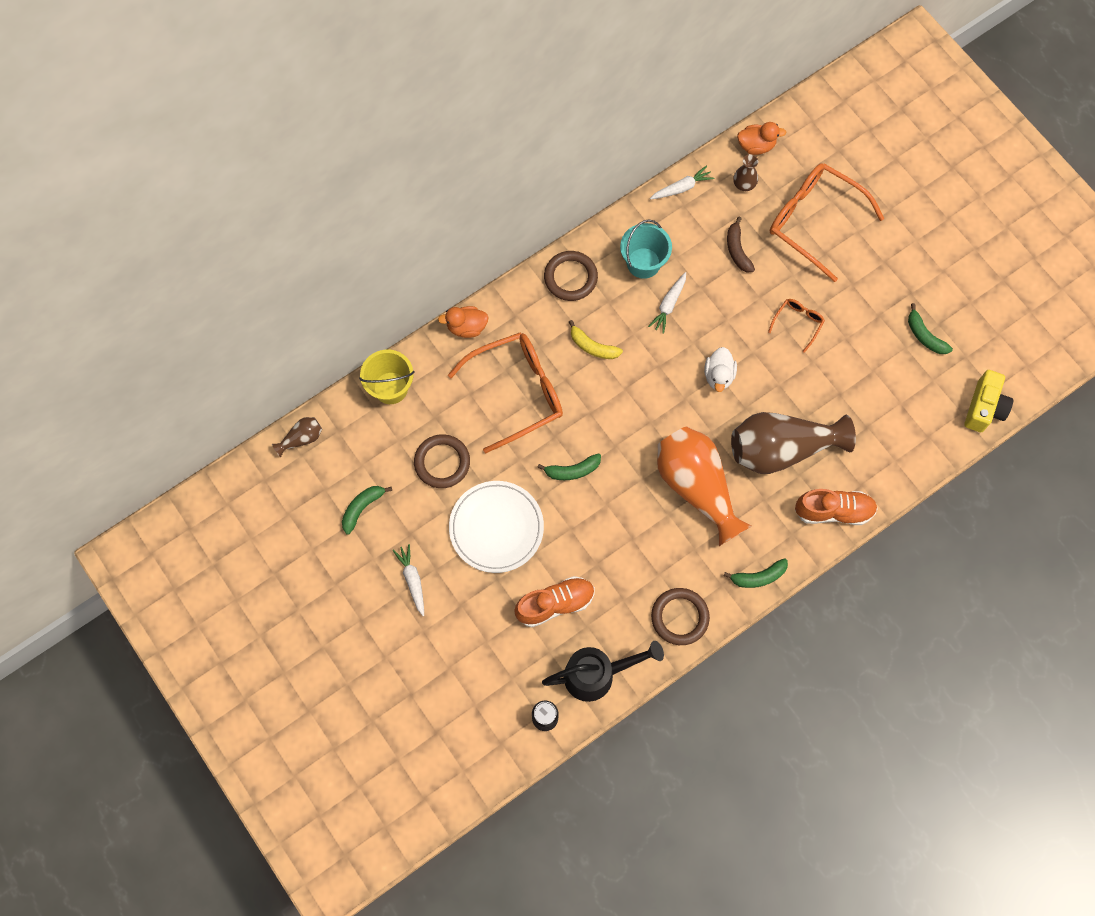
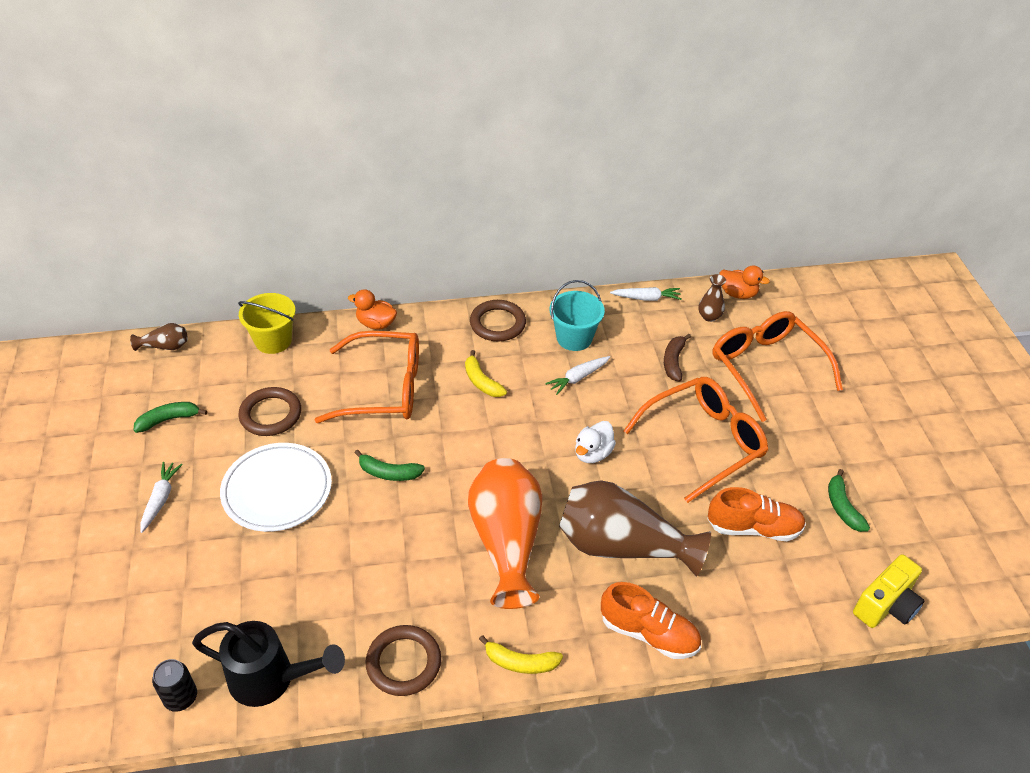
camera: 25 degrees right, 25 degrees down
(555, 604) = (280, 586): orange shoe -> orange shoe (753, 528)
(758, 577) = (520, 662): green banana -> yellow banana
(798, 323) = (703, 442): orange glasses -> orange glasses, size x2.19

